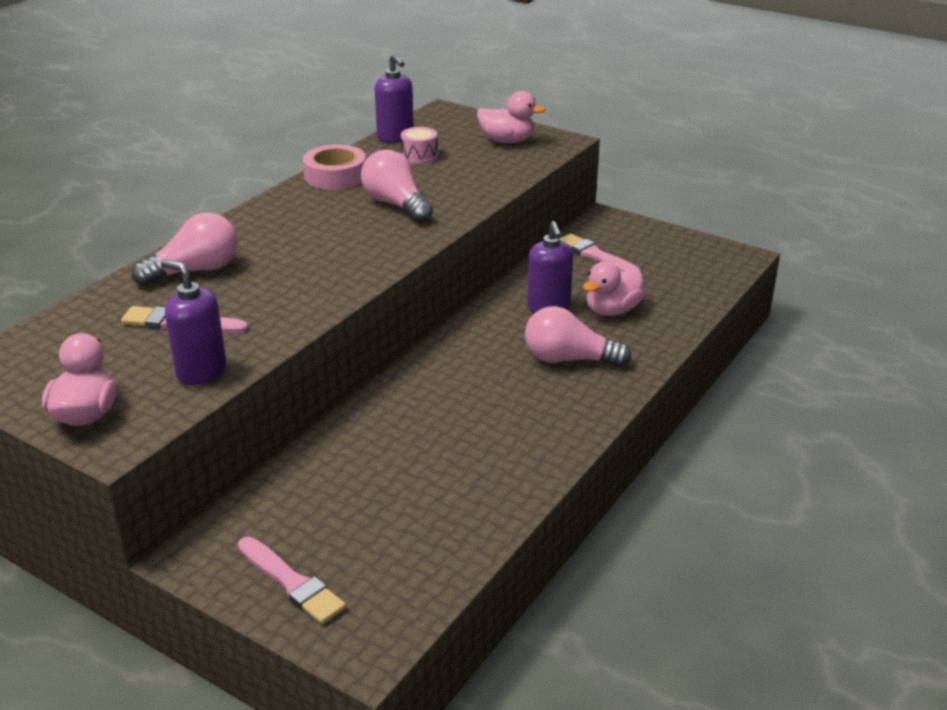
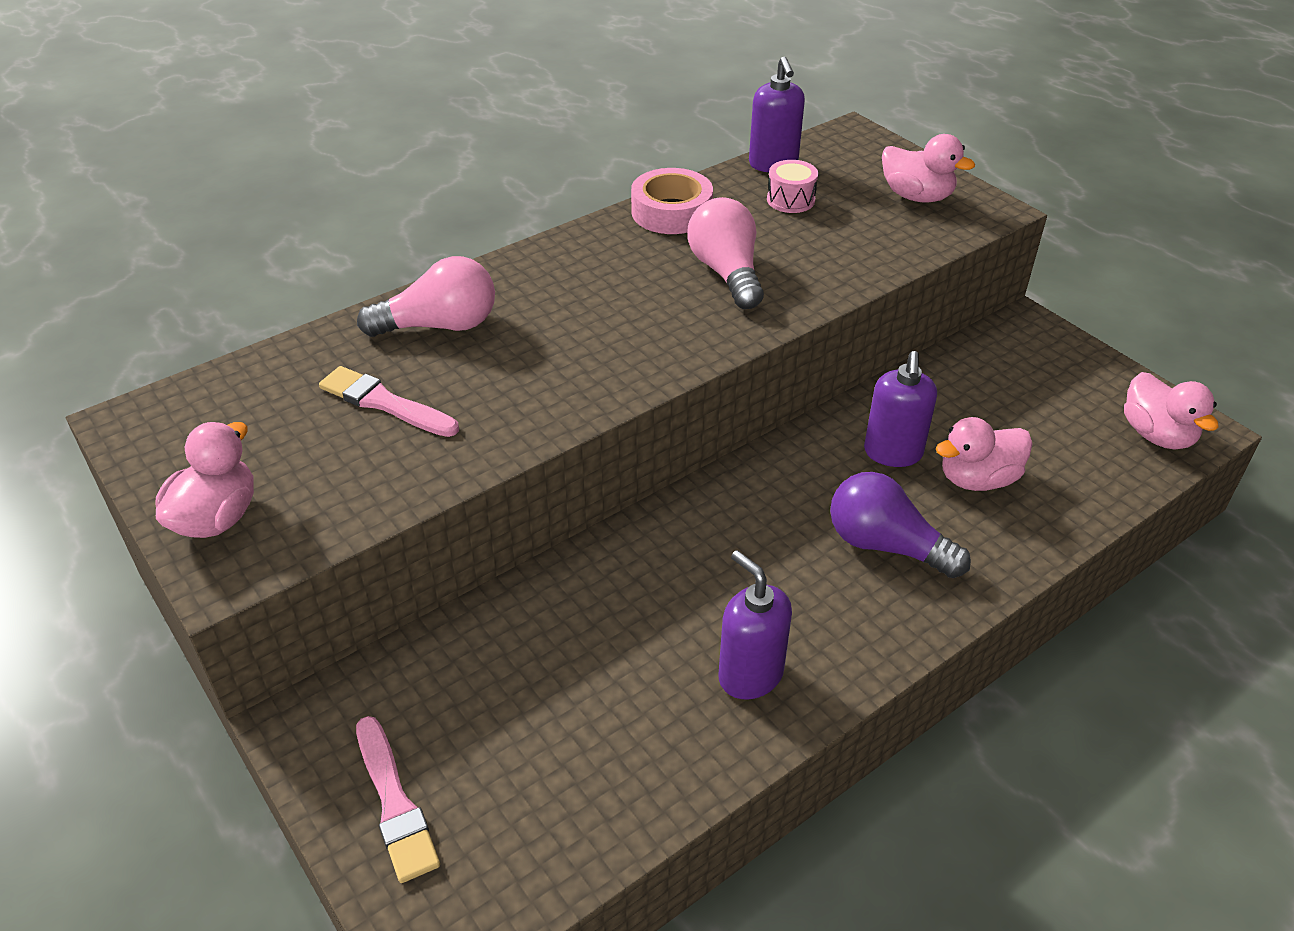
camera: 20 degrees right, 10 degrees up
(201, 371) = (373, 486): purple soap dispenser -> purple soap dispenser (750, 675)
(569, 359) = (886, 545): pink light bulb -> purple light bulb
(595, 255) = (990, 383): pink brush -> none
(715, 264) = (1156, 435): none -> pink duck

